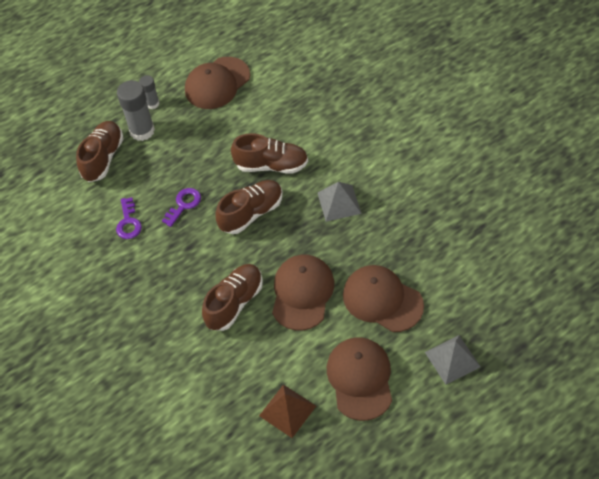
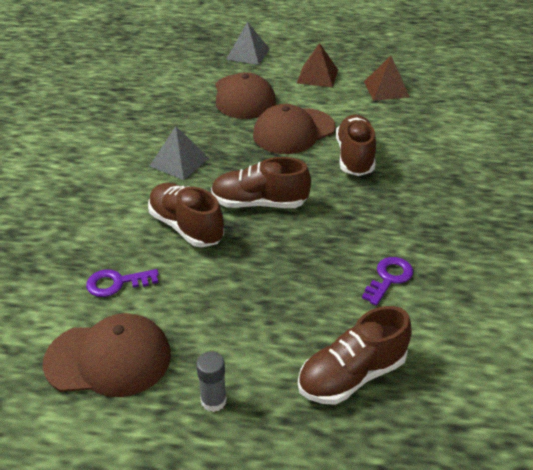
camera: 140 degrees left, 15 degrees down
(142, 131) = (268, 372): grey glue stick -> none
(184, 205) = (313, 254): purple key -> purple key (116, 283)
(234, 303) = (354, 157): brown shoe -> brown shoe turned 105 degrees clockwise
(360, 379) = (317, 76): brown cap -> brown pyramid

